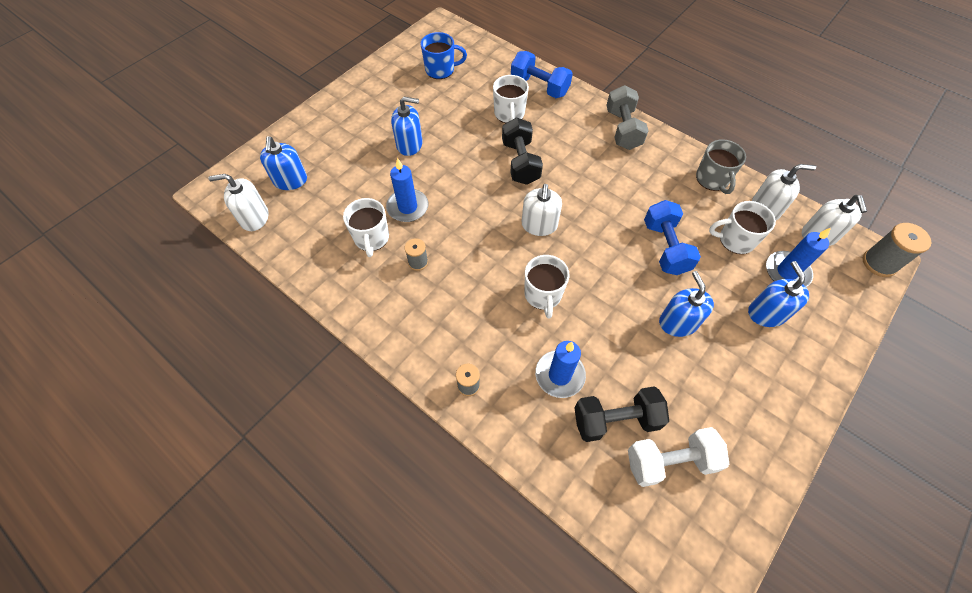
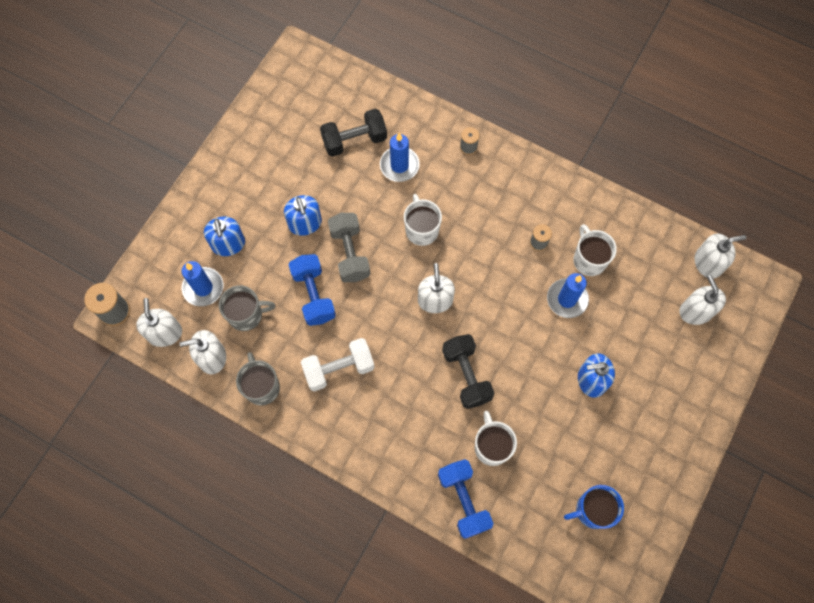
camera: 170 degrees right, 10 degrees up
(290, 180) = (695, 311): blue soap dispenser -> white soap dispenser
(539, 87) = (463, 500): blue dumbbell -> blue dumbbell turned 45 degrees clockwise
(622, 129) = (358, 444): grey dumbbell -> grey dumbbell (350, 253)
(670, 461) = (315, 120): white dumbbell -> white dumbbell (339, 369)
(735, 240) = (246, 315): white mug -> grey mug

